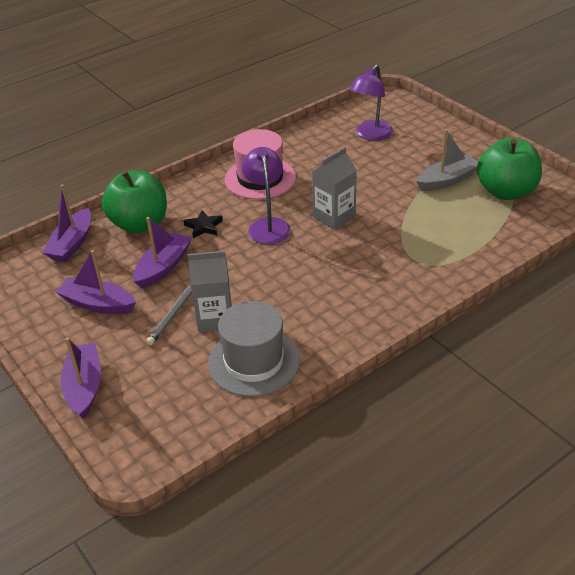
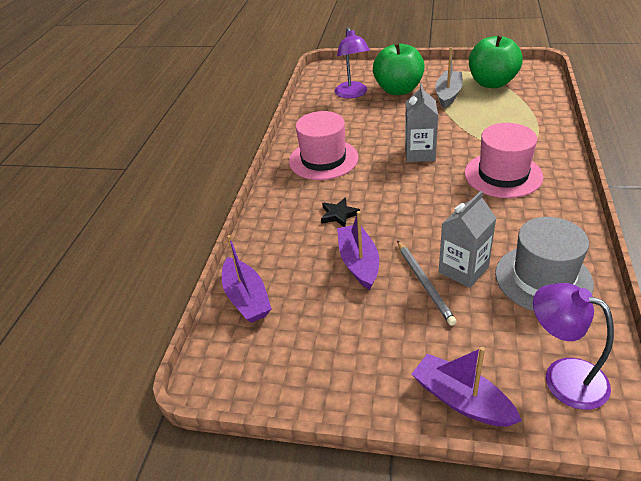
camera: 40 degrees left, 0 degrees up
(98, 304) = (354, 327): purple boat -> none
(139, 224) = (282, 245): green apple -> green apple (398, 90)
(268, 225) = (385, 185): purple lamp -> purple lamp (563, 376)
(364, 274) = (503, 175): none -> pink hat

